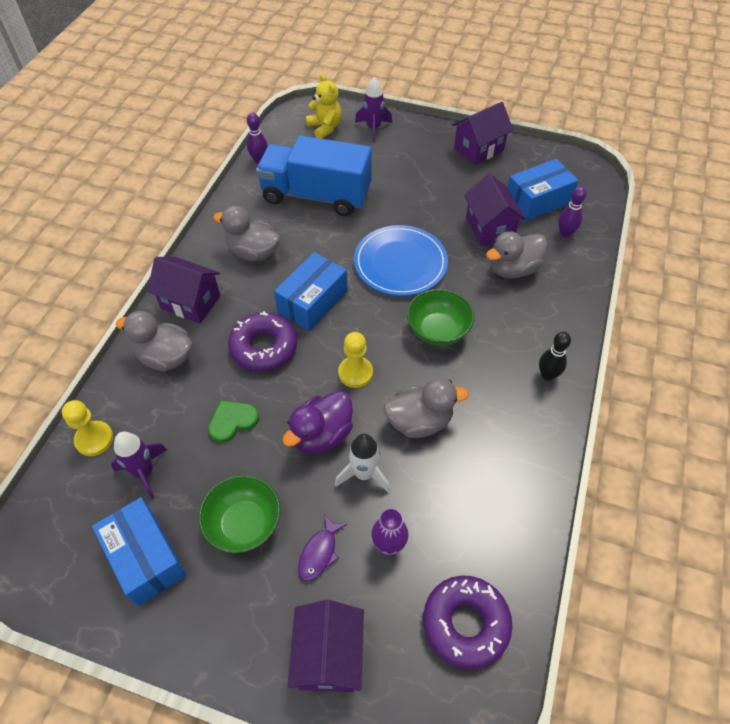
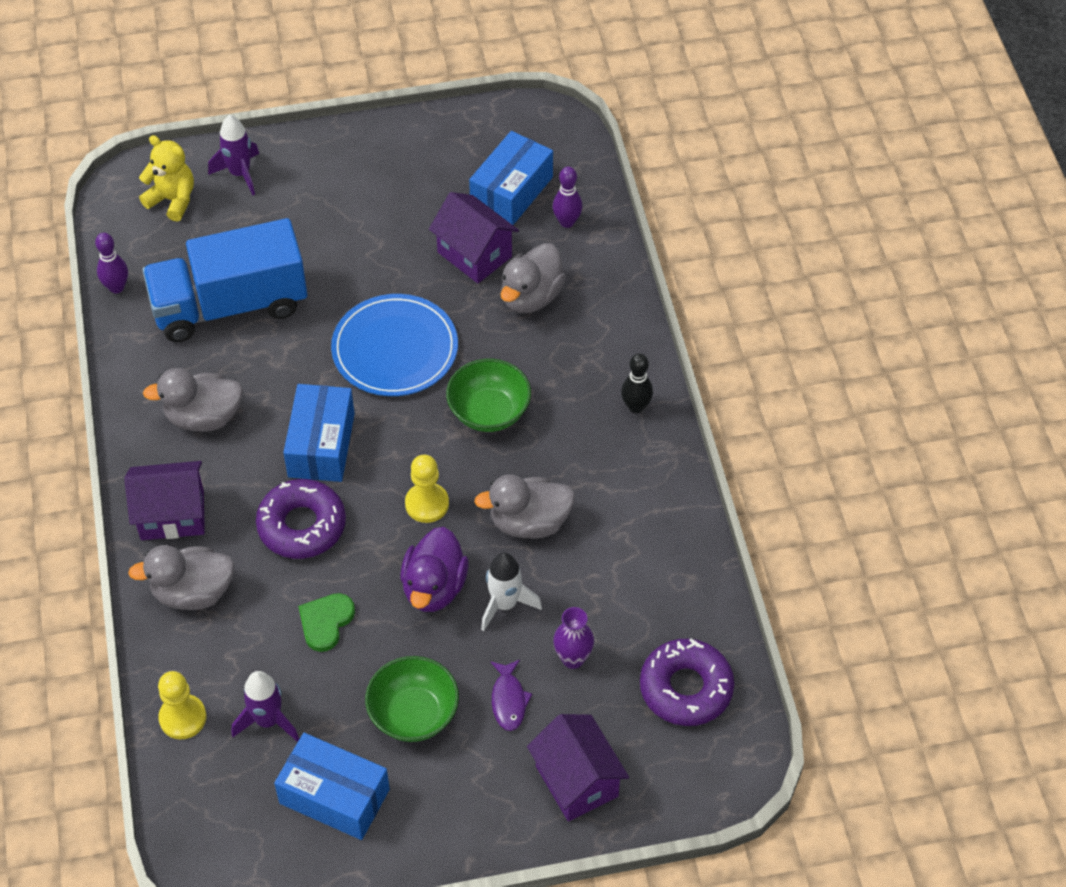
camera: 30 degrees left, 0 degrees up
(419, 421) = (529, 522): grey duck -> grey duck turned 150 degrees counterclockwise
(478, 149) = (398, 147): purple house -> none

